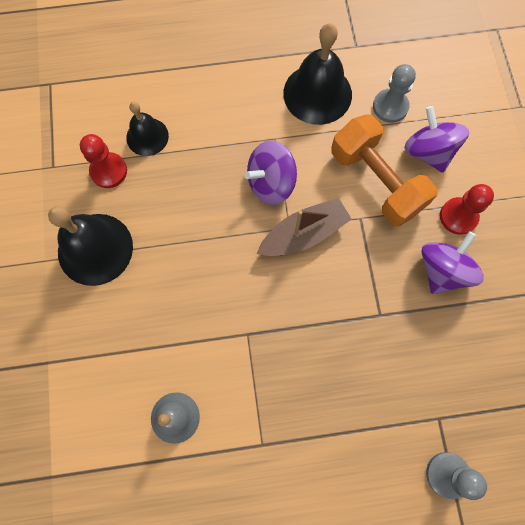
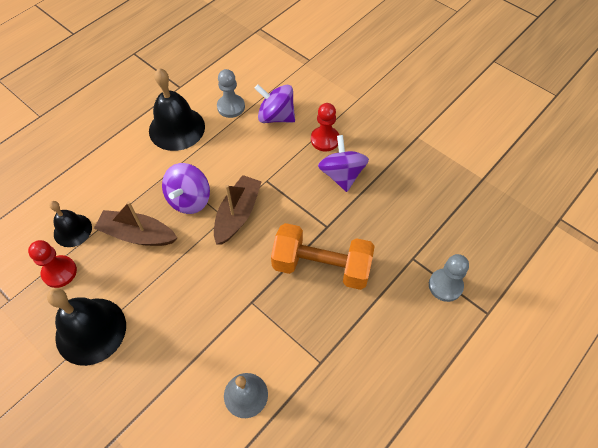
camera: 40 degrees left, 15 degrees down
(198, 184) = (137, 234): none -> brown boat
(376, 181) = (258, 153): orange dumbbell -> orange dumbbell (321, 266)

